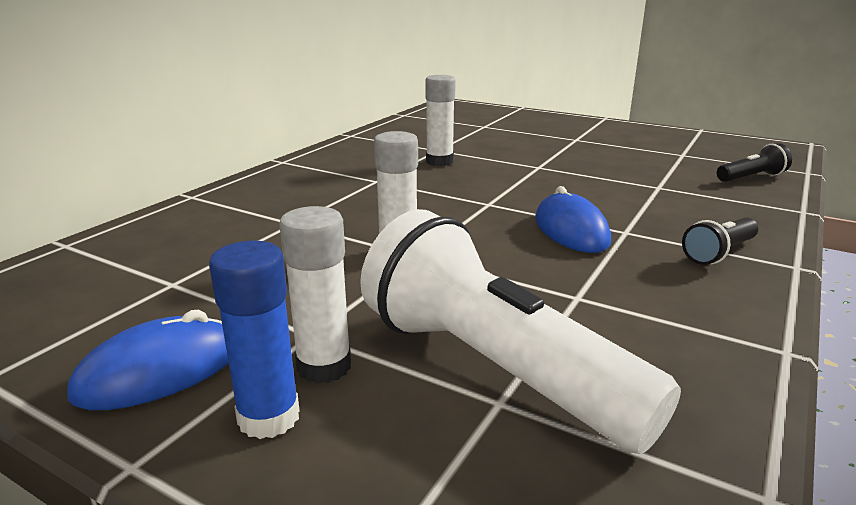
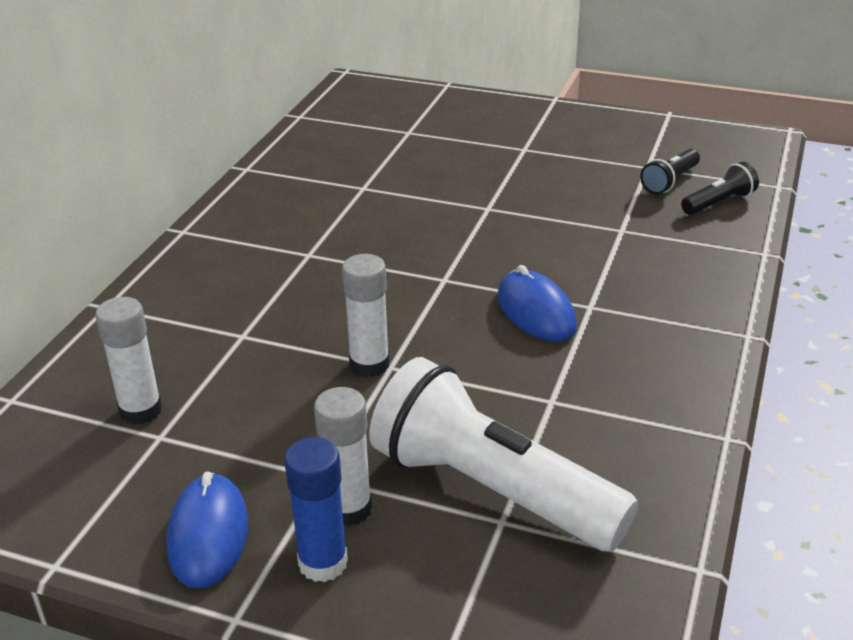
camera: 10 degrees left, 10 degrees up
(160, 371) = (208, 535): blue mouse -> blue mouse turned 45 degrees counterclockwise
(439, 161) = (372, 211): white glue stick -> white glue stick (141, 411)
(719, 253) = (679, 327): black flashlight -> black flashlight (669, 182)

